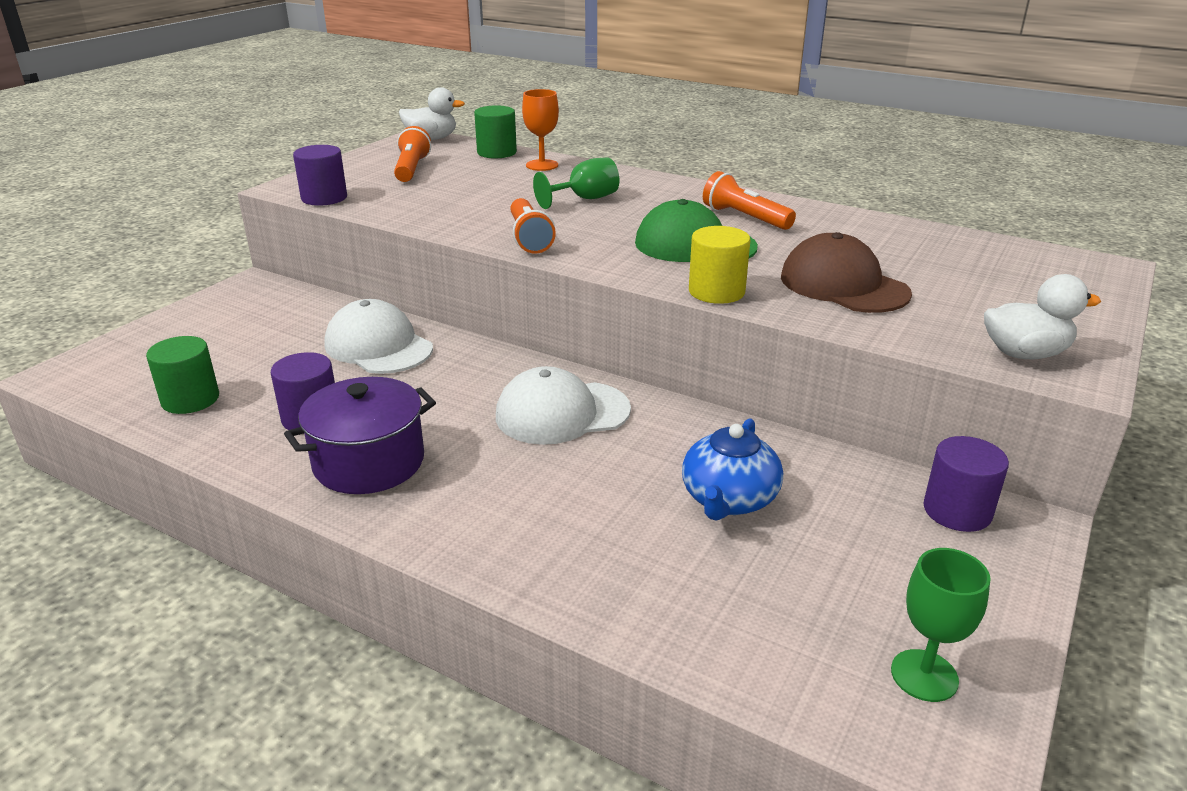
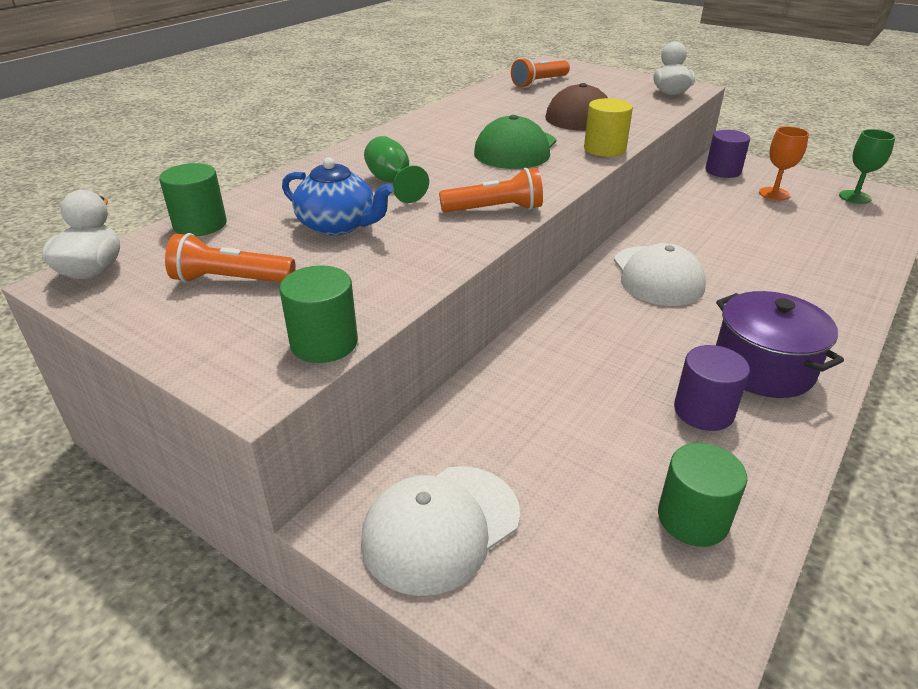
camera: 85 degrees left, 5 degrees up
(324, 198) = (324, 343): purple cylinder -> green cylinder
(378, 346) = (550, 377): white cap -> white cap (440, 527)
(542, 165) = (270, 200): orange goblet -> orange goblet (774, 194)
(728, 499) = (741, 225): blue teapot -> blue teapot (338, 225)
(745, 218) = (458, 129): orange flashlight -> orange flashlight (539, 82)

